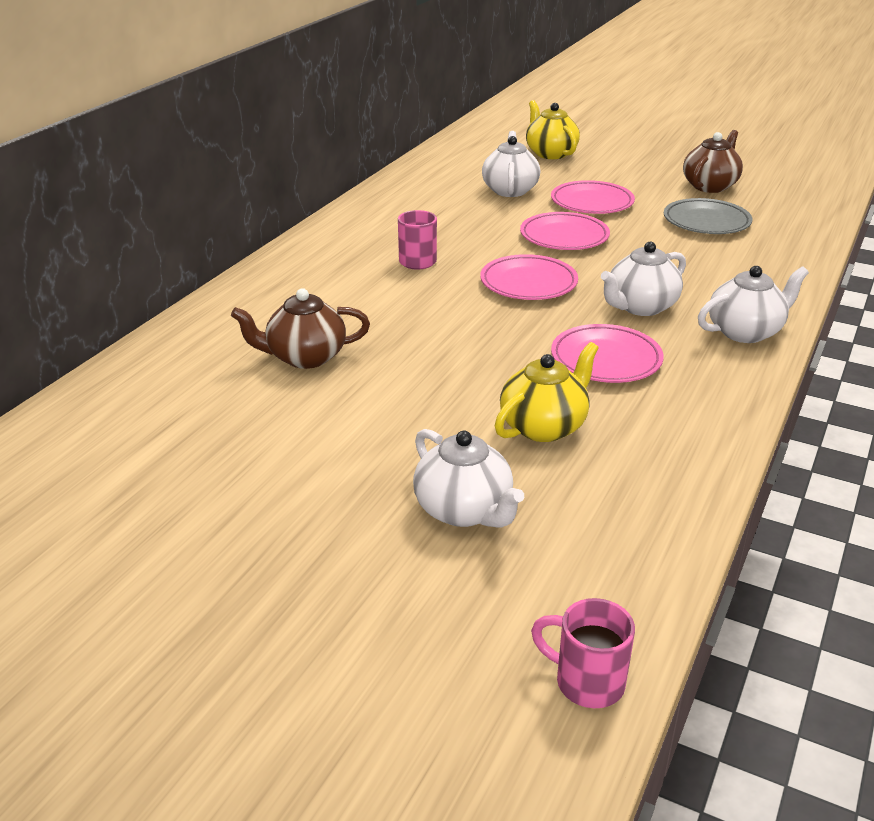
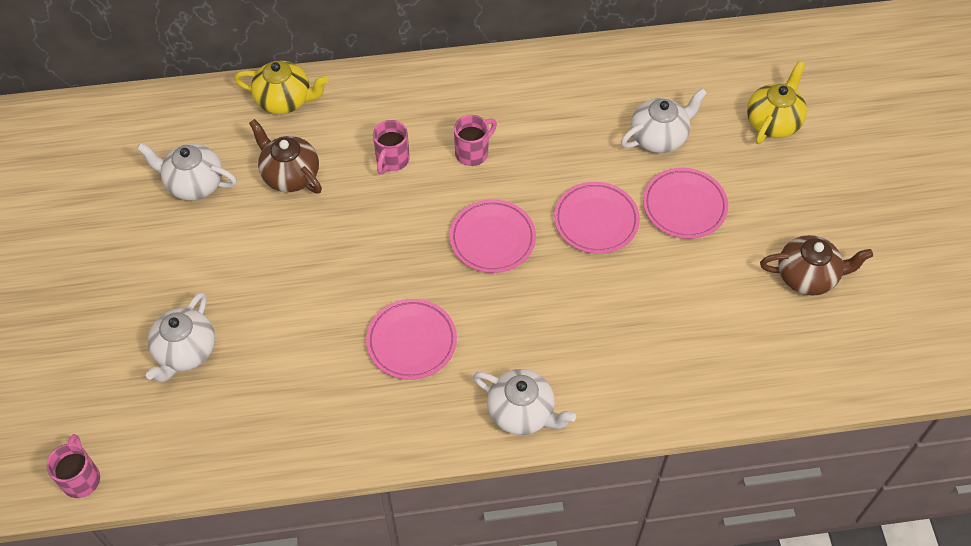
camera: 55 degrees right, 25 degrees up
(369, 299) = (392, 160): none -> pink mug
(544, 426) = (299, 347): yellow teapot -> yellow teapot (285, 100)
(640, 307) = (510, 327): white teapot -> white teapot (194, 183)
(706, 222) = (717, 306): grey plate -> none

